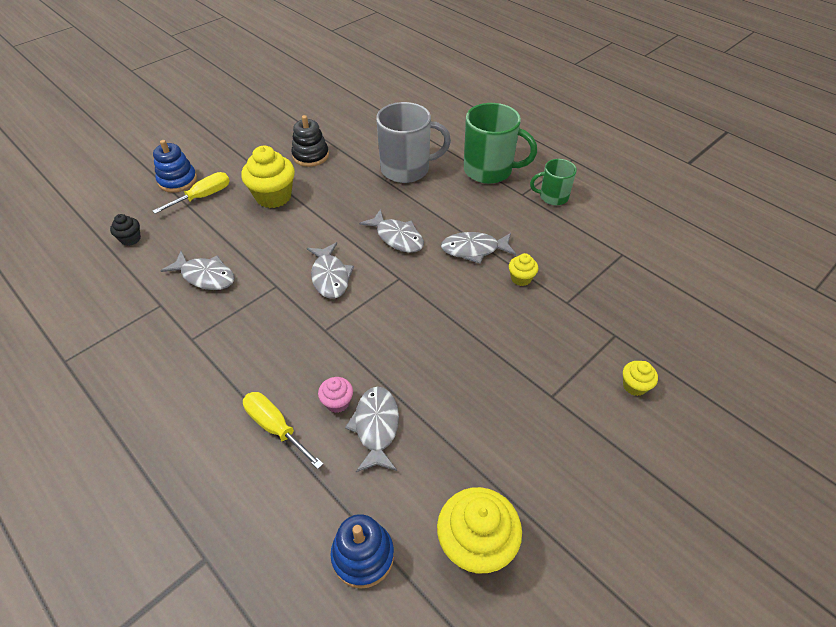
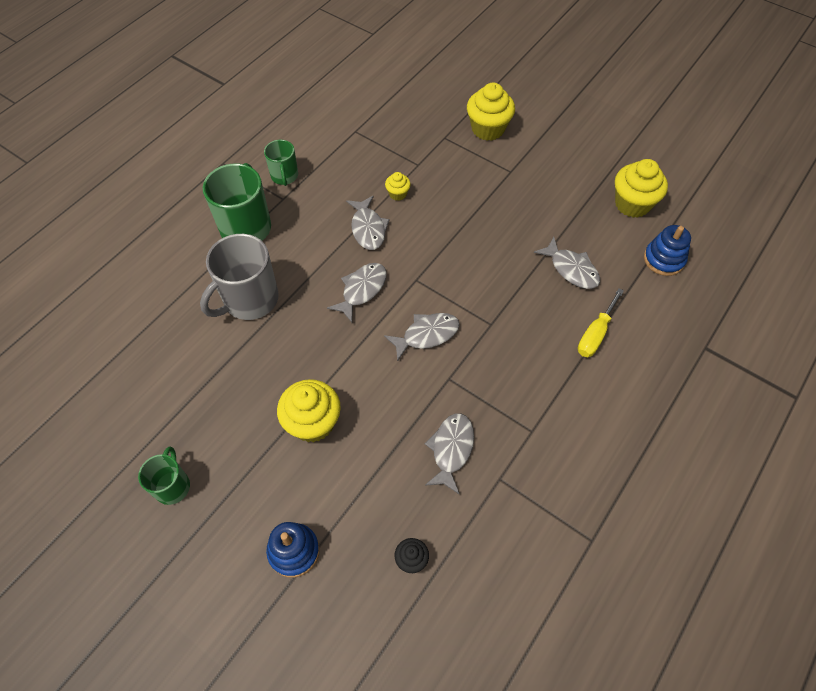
camera: 100 degrees left, 10 degrees up
(203, 196) = (322, 504): yellow screwdriver -> none
(258, 130) = (172, 486): none -> green mug
(310, 156) = (229, 404): black stacking toy -> none
(337, 402) = (559, 298): pink cupcake -> none
(376, 427) = (571, 269): grey fish -> grey fish turned 120 degrees counterclockwise
(406, 169) = (250, 299): grey mug -> grey mug turned 120 degrees counterclockwise
(634, 386) = (488, 129): yellow cupcake -> yellow cupcake, size x1.99

